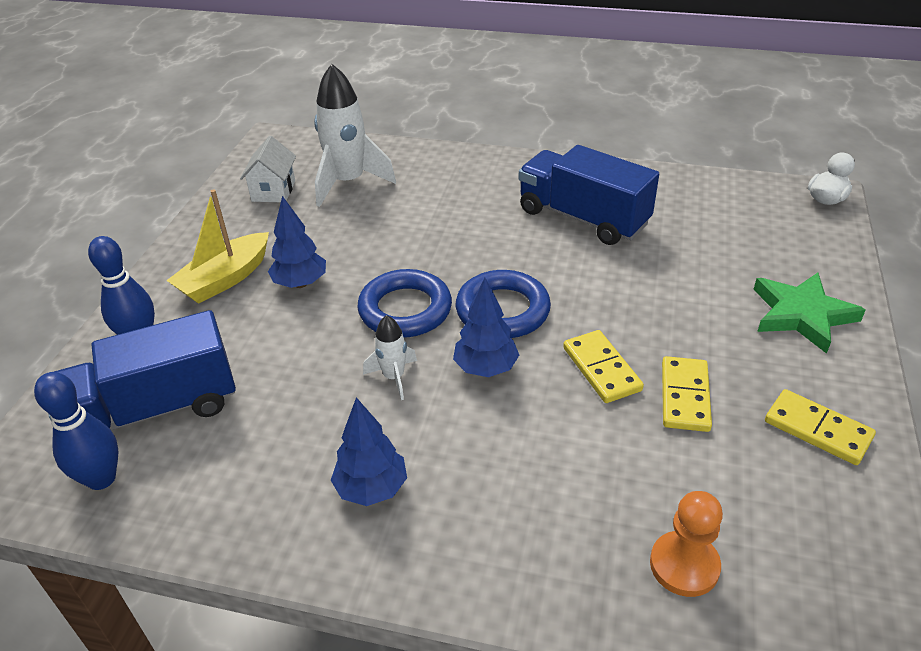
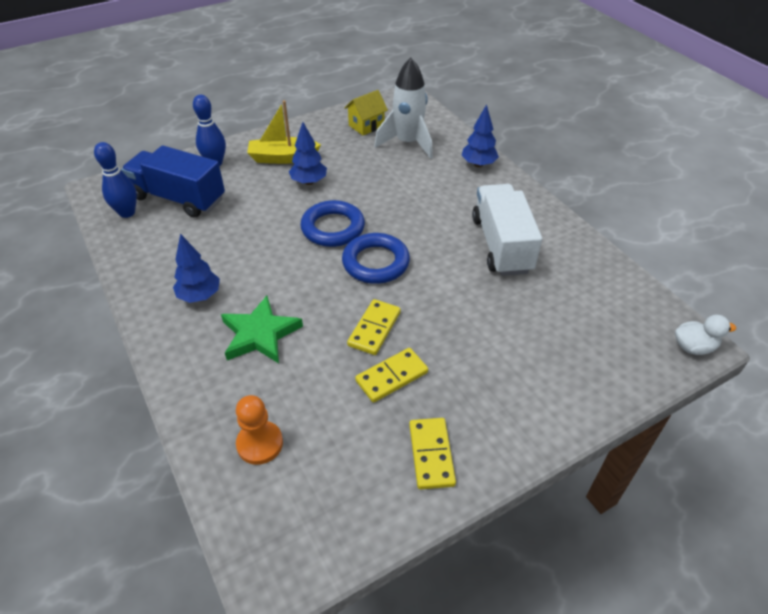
camera: 45 degrees right, 5 degrees up
(273, 191) = (366, 126): white house -> yellow house
(394, 377) = (279, 256): white rocket -> none
(486, 368) = (323, 284): blue tree -> blue tree (478, 164)
(583, 218) = (501, 245): blue truck -> white truck
(801, 315) = (537, 395): green star -> green star (260, 334)

